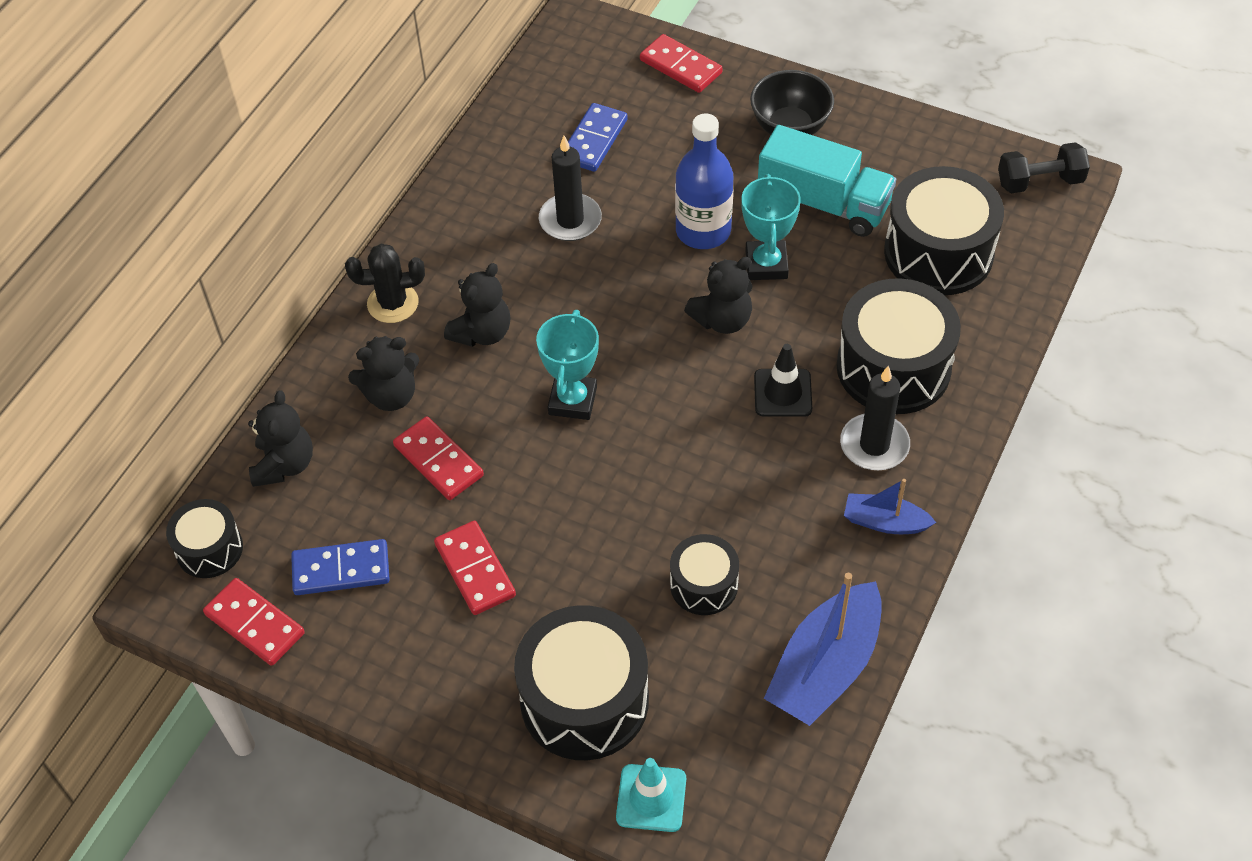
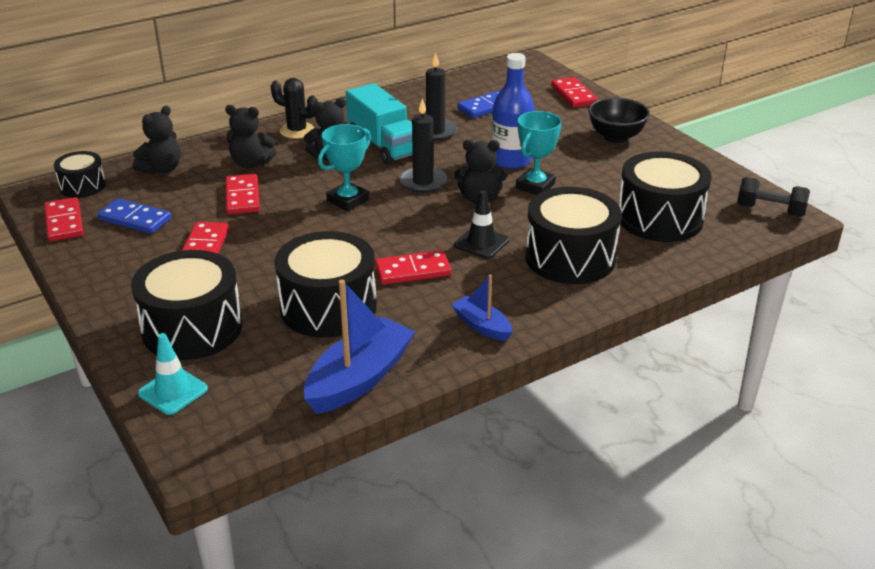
camera: 30 degrees right, 20 degrees down
(704, 585) = (328, 307): black drum -> black drum, size x1.82
(745, 478) = (412, 271): none -> red domino
(823, 203) = (603, 173): turquoise truck -> turquoise truck (383, 145)
(825, 667) = (359, 378): blue boat -> blue boat turned 150 degrees clockwise
(874, 445) = (516, 288): black candle -> black candle (423, 182)

